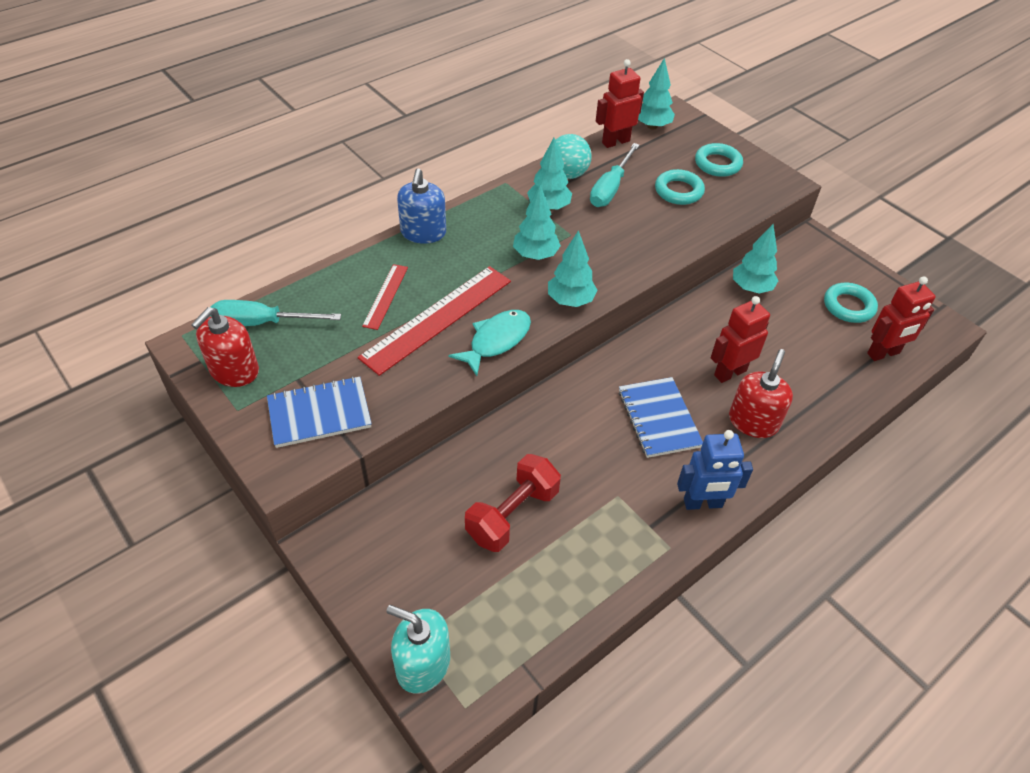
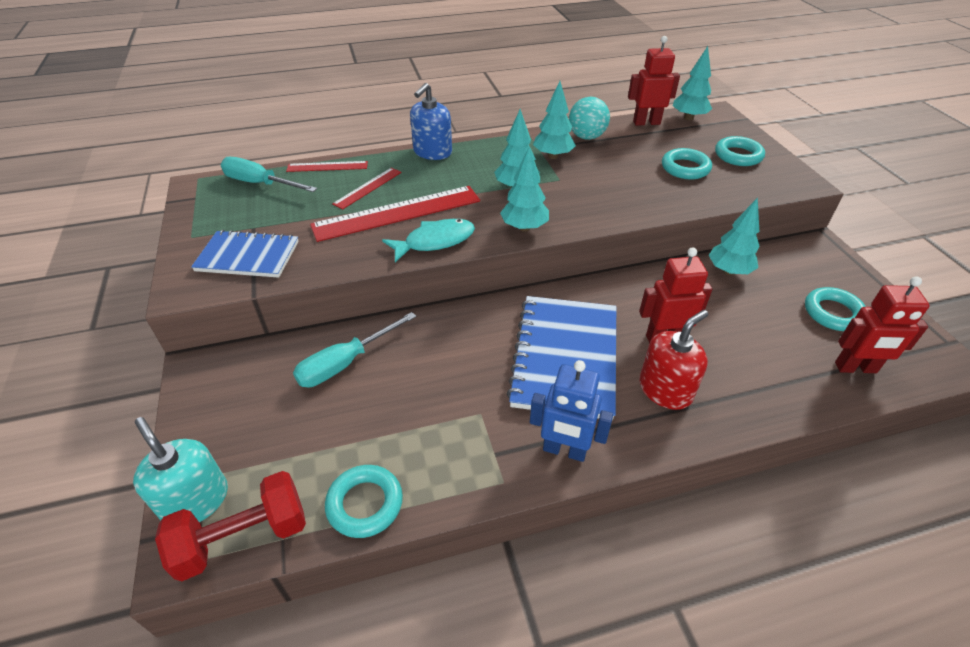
camera: 25 degrees right, 5 degrees down
(234, 371) = (212, 210): red soap dispenser -> none
(321, 280) = (327, 166): none -> red ruler
(512, 514) = (370, 397): red dumbbell -> red dumbbell (243, 538)
(571, 608) = (365, 504): none -> turquoise ring
(610, 188) = (619, 154): turquoise screwdriver -> turquoise screwdriver (345, 363)
(658, 418) = (565, 357): blue notebook -> blue notebook, size x1.56

